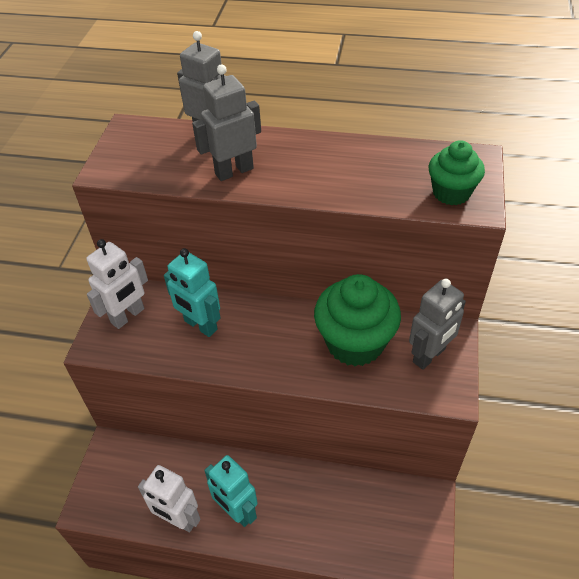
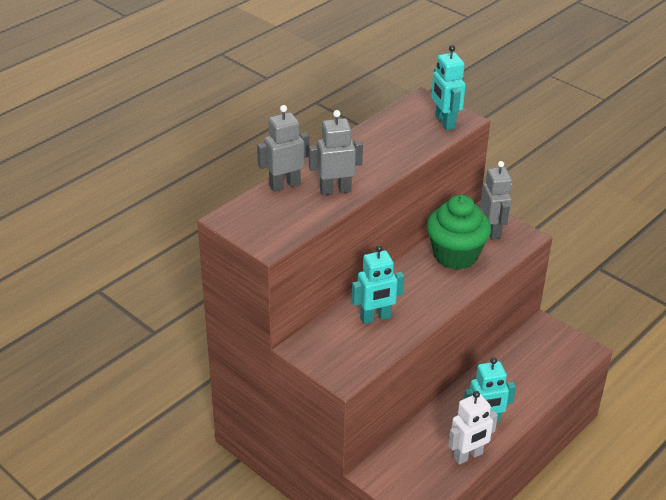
camera: 60 degrees left, 10 degrees down
(128, 316) = (331, 351): white robot -> none
(234, 171) = (335, 190): grey robot -> grey robot turned 75 degrees clockwise
(451, 193) = (444, 122): green cupcake -> turquoise robot

